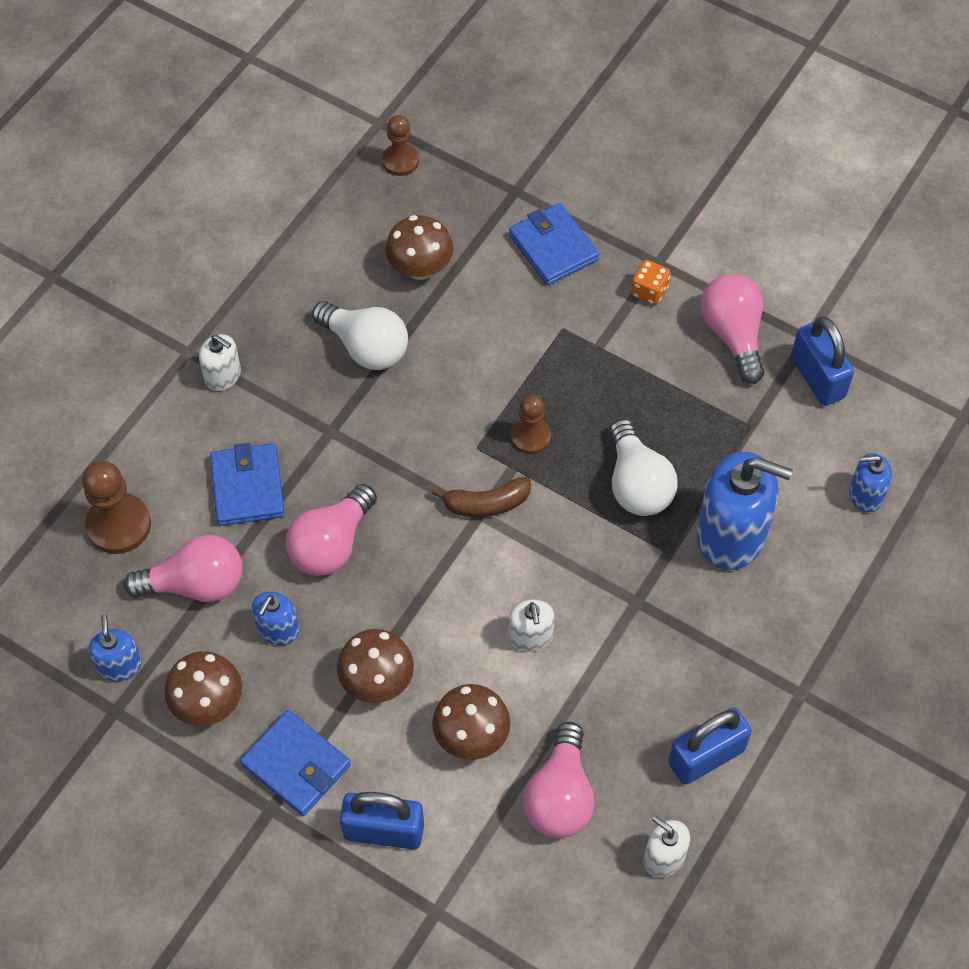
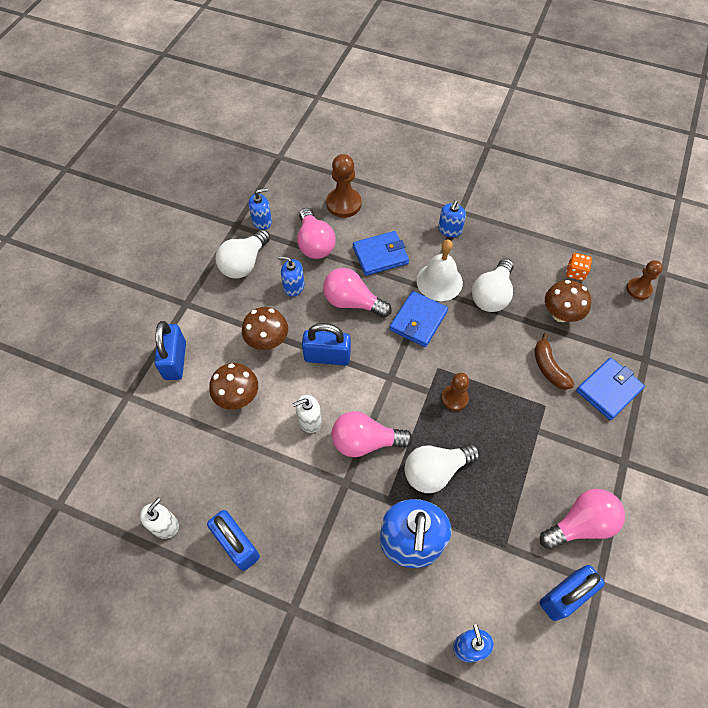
camera: 80 degrees right, 0 degrees up
(208, 704) = (244, 263): brown mushroom -> white light bulb
(223, 375) = (449, 230): white soap dispenser -> blue soap dispenser
(296, 765) = (212, 310): blue wallet -> blue wallet (418, 321)
(322, 412) = (439, 281): none -> white bell
(425, 596) = (327, 356): none -> blue padlock
(486, 504) = (398, 380): brown banana -> brown banana (548, 368)
(560, 796) = (202, 454): pink light bulb -> pink light bulb (365, 442)
(649, 291) = (596, 458): orange dice -> orange dice (575, 272)

